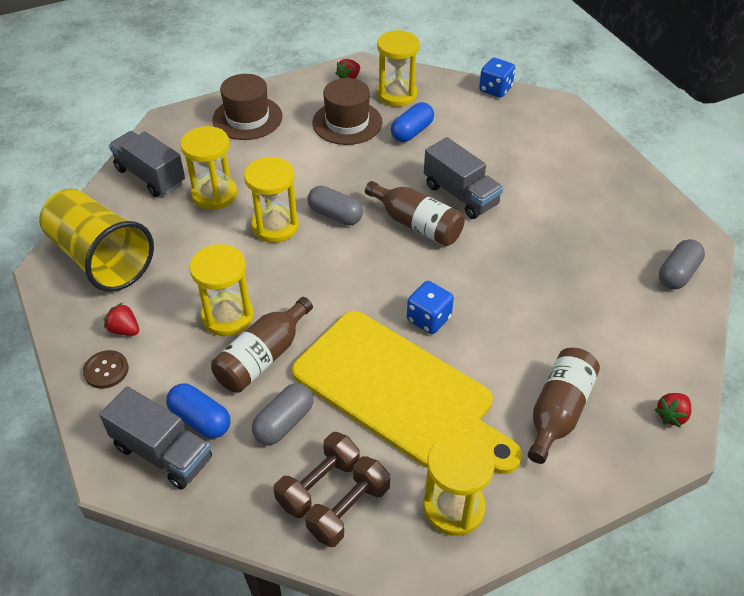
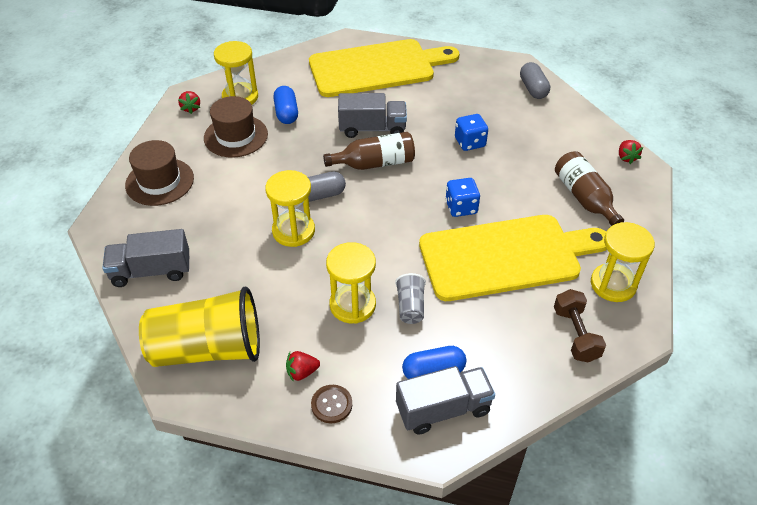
camera: 50 degrees left, 0 degrees up
(214, 194) = (220, 245): yellow hourglass -> none
(263, 357) = (410, 306): brown bottle -> grey cup
(284, 423) = (478, 327): grey capsule -> none
(318, 484) = (543, 338): brown dumbbell -> none
(495, 89) = (296, 54): blue dice -> blue dice (470, 142)
(548, 147) = (377, 68): none -> yellow cutting board

